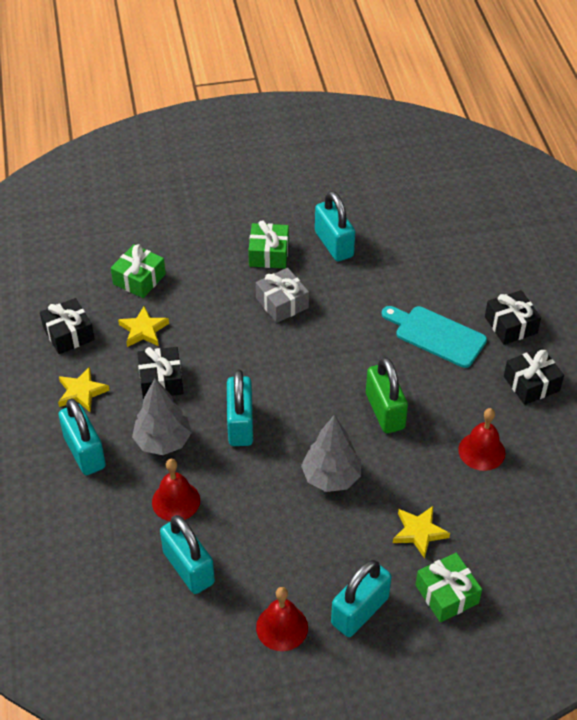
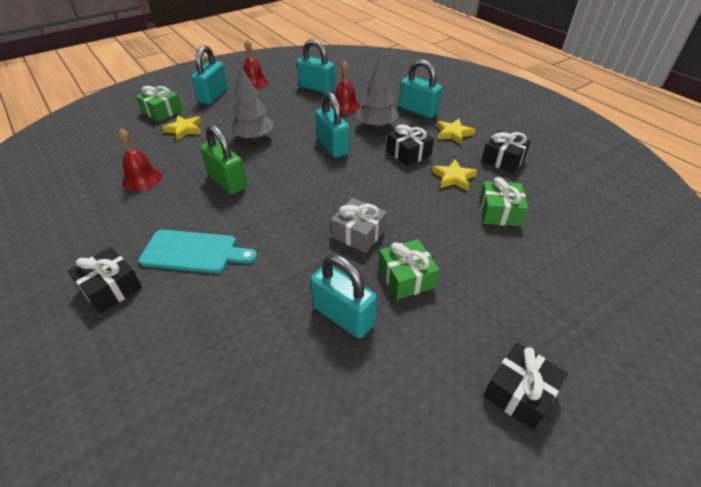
camera: 155 degrees right, 5 degrees down
(531, 384) = (92, 238): black gift -> black gift (519, 392)

